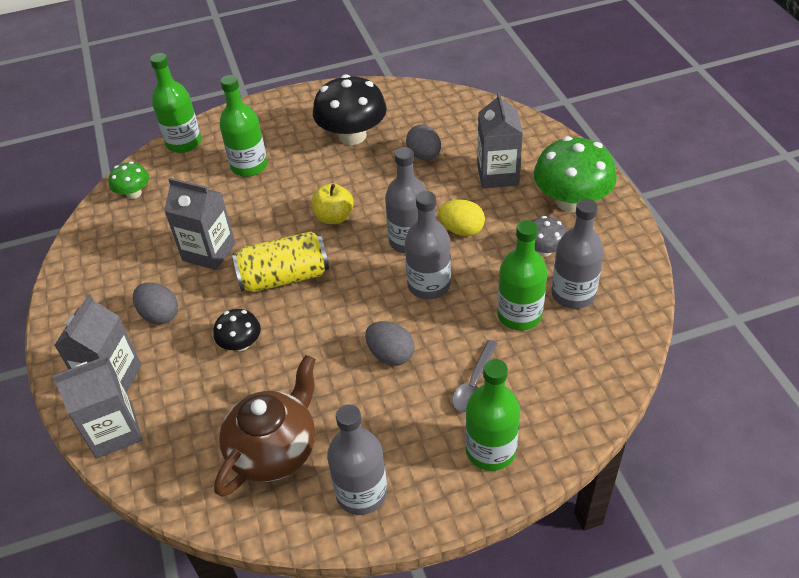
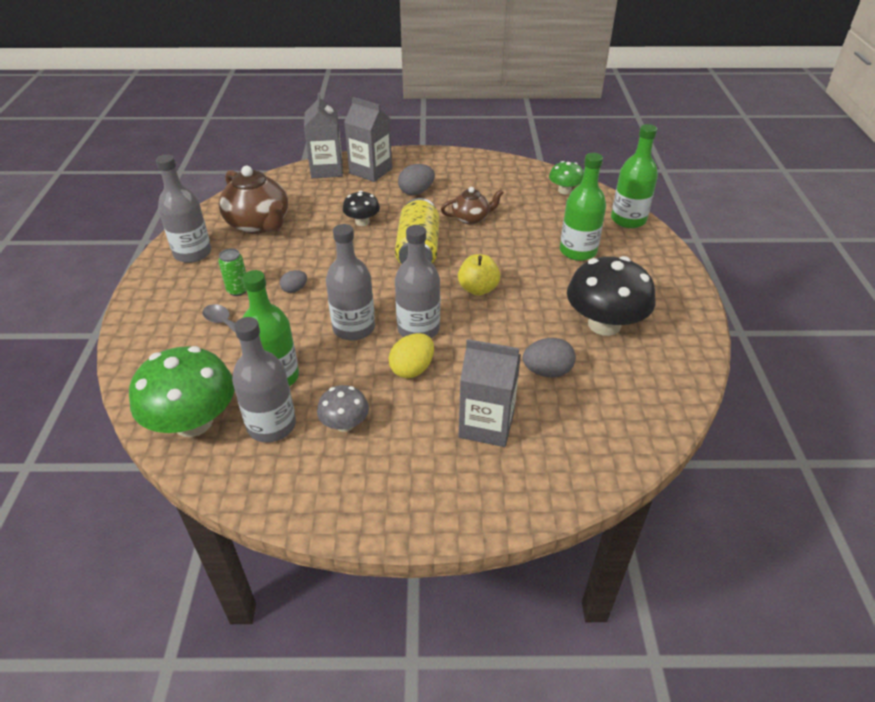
camera: 105 degrees right, 5 degrees down
(209, 252) = (471, 218): grey carton -> brown teapot
(390, 355) = (294, 289): grey egg -> grey egg, size x0.61
(413, 406) = (238, 290): none -> green can
(490, 450) = (165, 319): green bottle -> none
(571, 201) = (406, 478): green mushroom -> green mushroom (193, 422)

